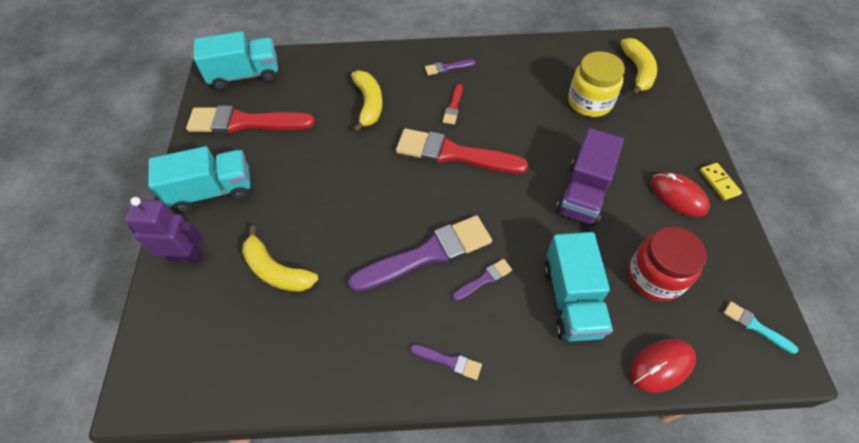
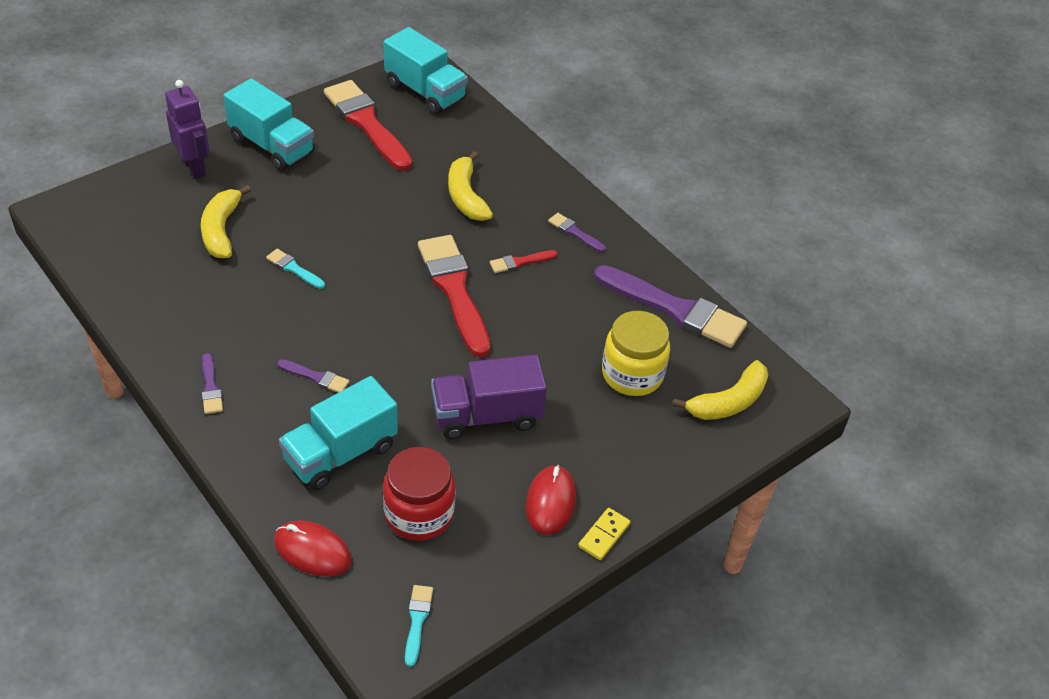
camera: 50 degrees right, 10 degrees down
(359, 240) = (294, 269): none -> turquoise brush
(368, 104) = (466, 196): yellow banana -> yellow banana turned 120 degrees clockwise
(427, 254) = (314, 323): purple brush -> purple brush (675, 309)

